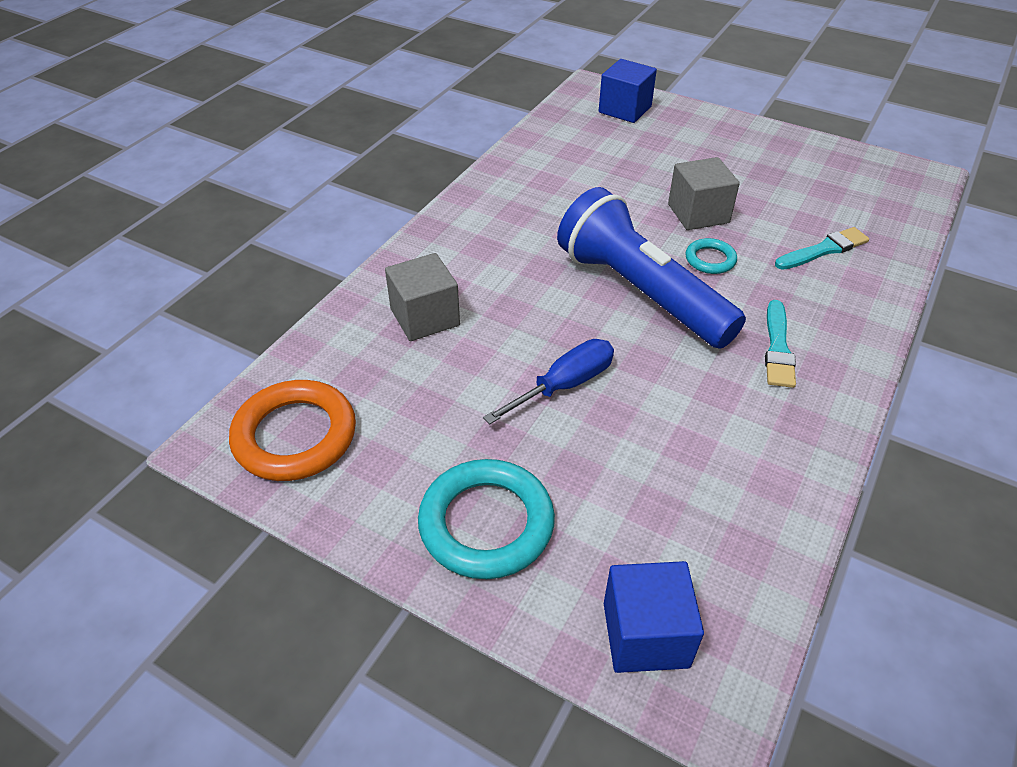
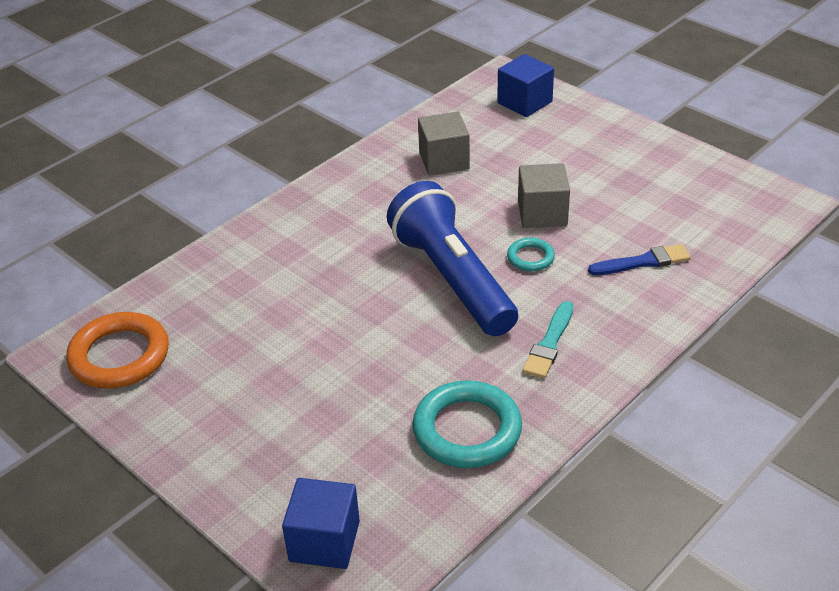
camera: 15 degrees right, 5 degrees down
(425, 317) = (257, 276): grey cube -> grey cube (444, 161)
(486, 523) = (239, 443): turquoise ring -> turquoise ring (467, 430)
(564, 385) = (348, 348): blue screwdriver -> none
(823, 250) = (643, 262): turquoise brush -> blue brush

